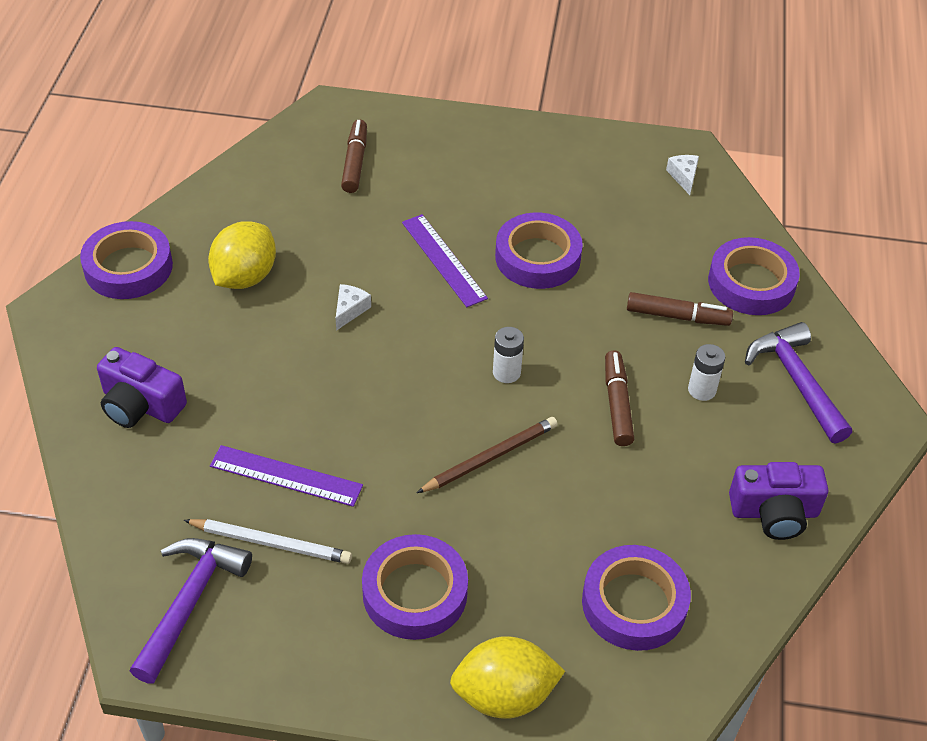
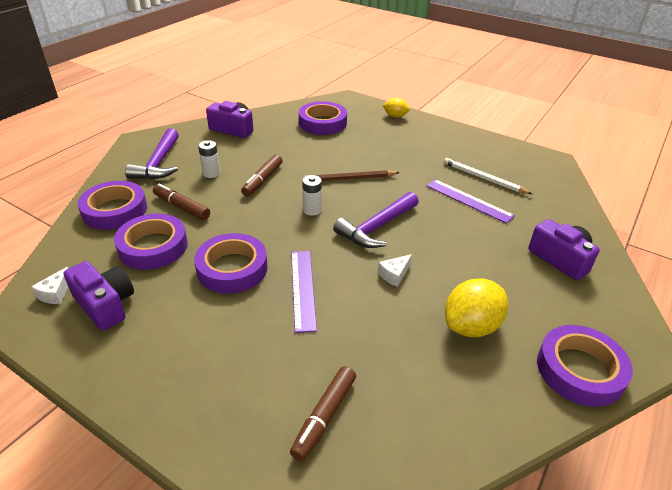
camera: 155 degrees left, 10 degrees down
(190, 602) = (529, 170): purple hammer -> purple hammer (376, 227)
(415, 593) = (417, 147): purple tape -> purple tape (153, 246)
(504, 695) = (395, 116): yellow lemon -> yellow lemon, size x0.57
(624, 182) = (105, 305): none -> purple camera

